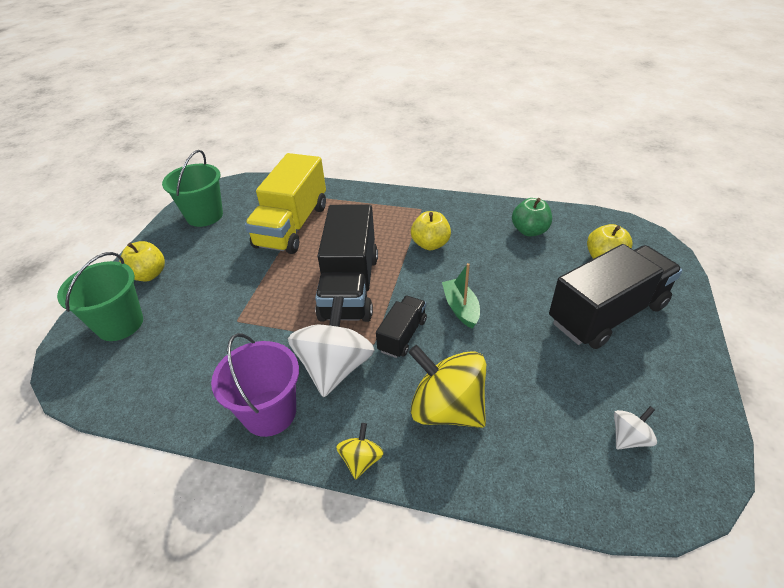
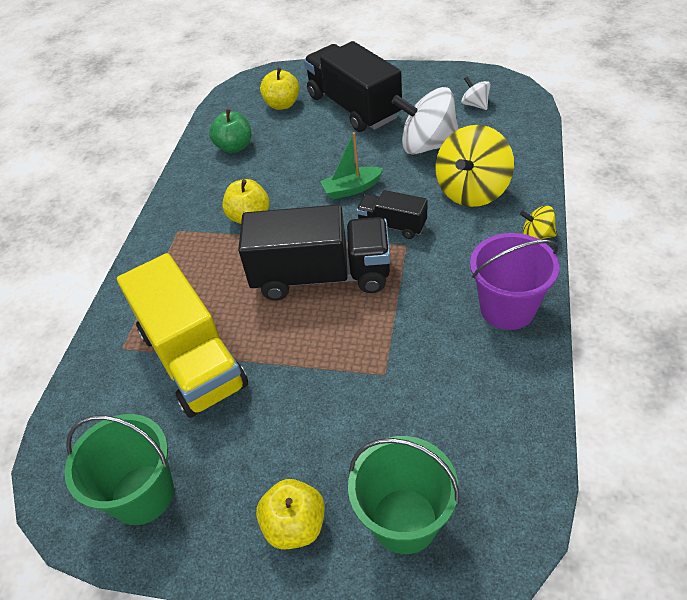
camera: 90 degrees left, 5 degrees up
(292, 226) = (192, 359): yellow truck -> yellow truck turned 45 degrees clockwise
(335, 367) = (441, 269): white spinning top -> white spinning top (427, 145)

